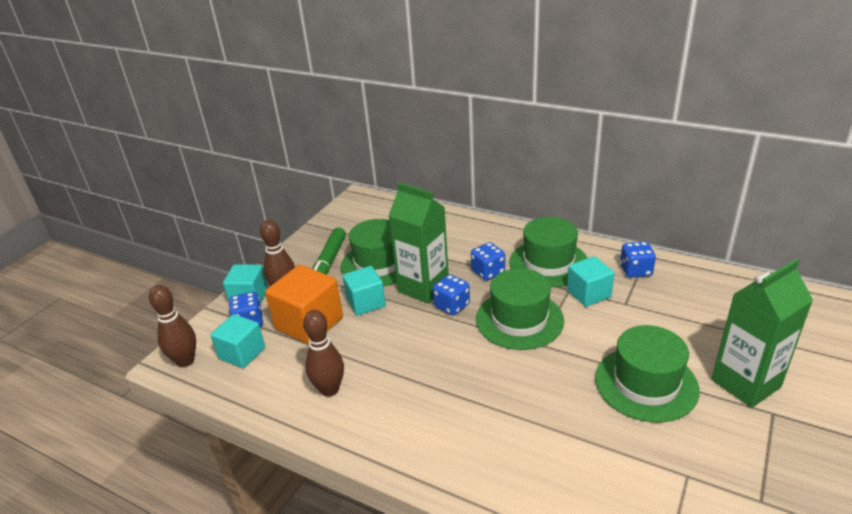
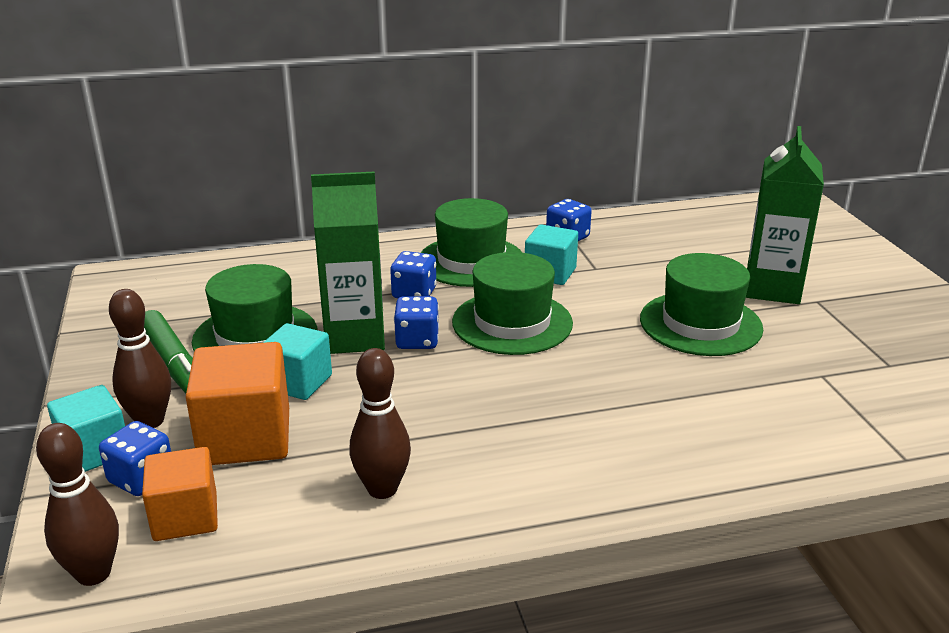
camera: 45 degrees left, 5 degrees down
(242, 353) = (185, 517): turquoise cube -> orange cube

